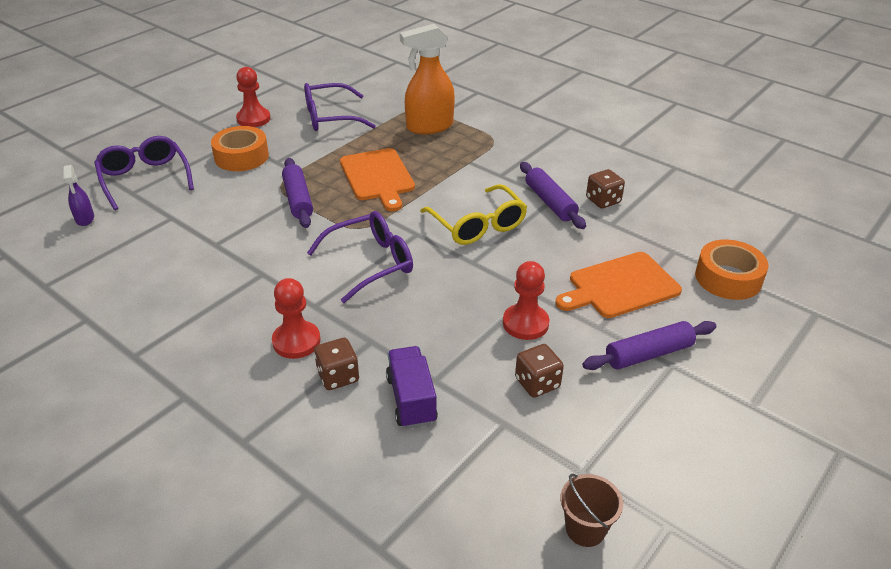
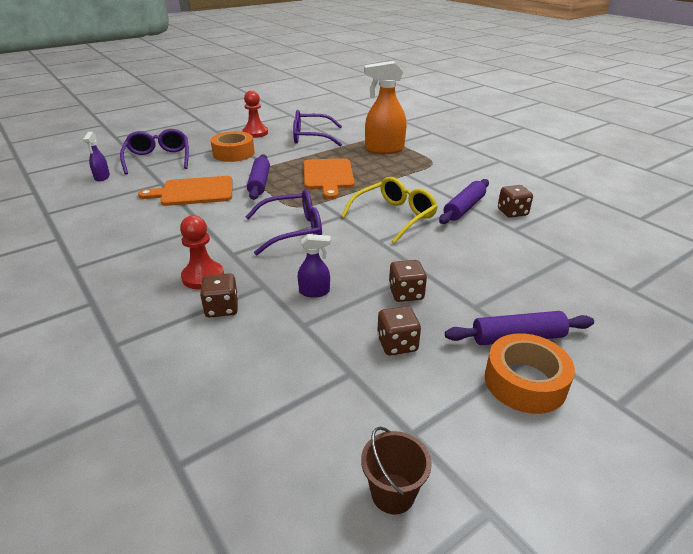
camera: 15 degrees right, 5 degrees down
(411, 400) = (274, 337): purple truck -> none
(429, 338) = (314, 292): none -> purple spray bottle
(478, 225) = (394, 216): yellow glasses -> yellow glasses turned 120 degrees counterclockwise
(525, 323) = (406, 293): red pawn -> brown dice
(550, 202) = (464, 208): purple rolling pin -> purple rolling pin turned 45 degrees clockwise
(620, 286) = (507, 278): orange cutting board -> orange cutting board (193, 192)
(728, 278) = (618, 286): orange tape -> orange tape (525, 382)

